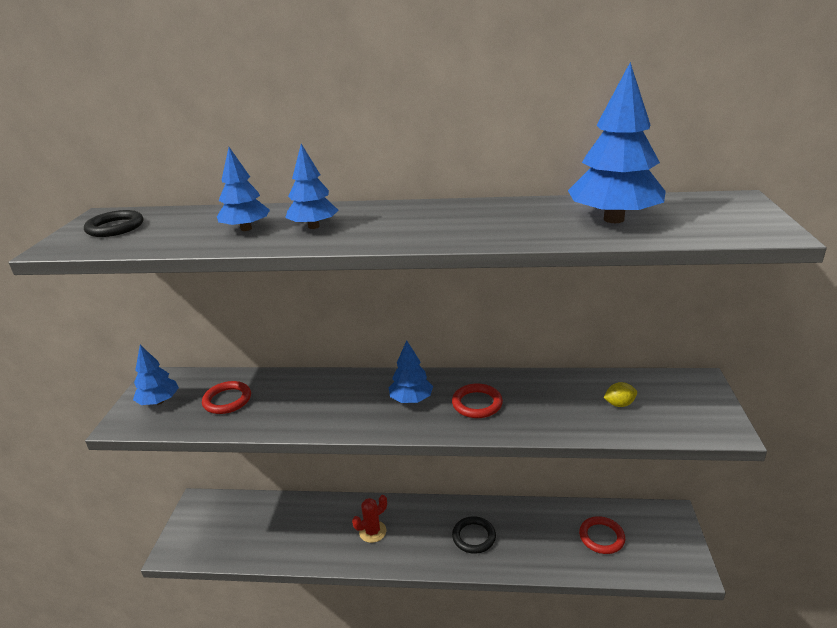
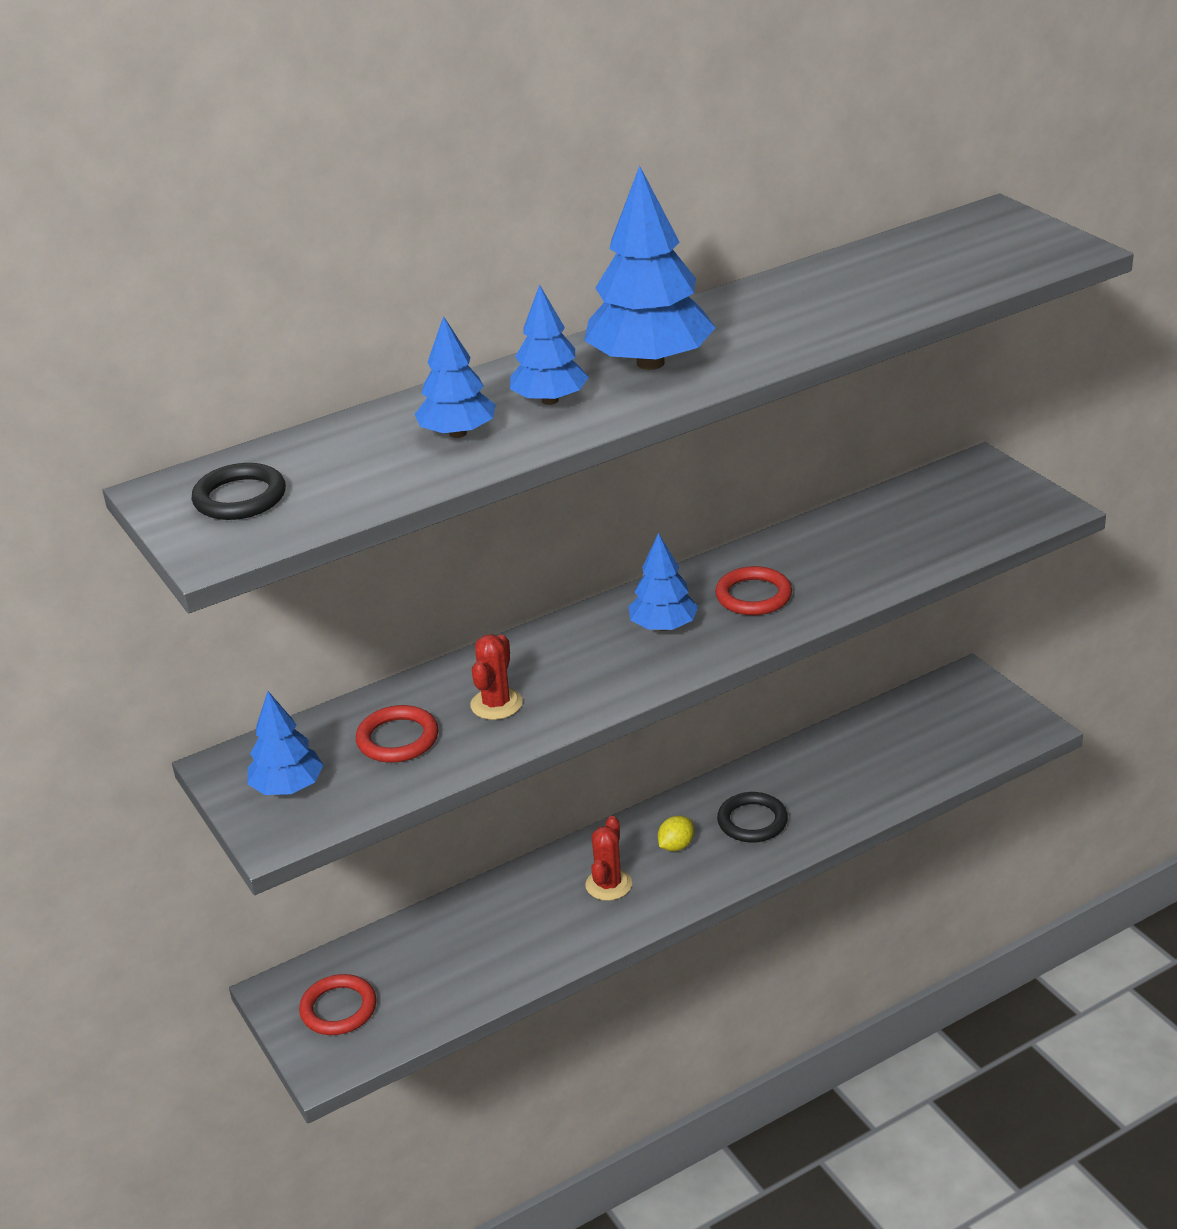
camera: 35 degrees left, 5 degrees up
(287, 404) = (496, 704): none -> red cactus
(601, 537) = (907, 743): red ring -> red ring (338, 1009)
(614, 219) = (900, 279): blue tree -> blue tree (650, 363)
(619, 404) = (918, 527): yellow lemon -> yellow lemon (676, 846)

